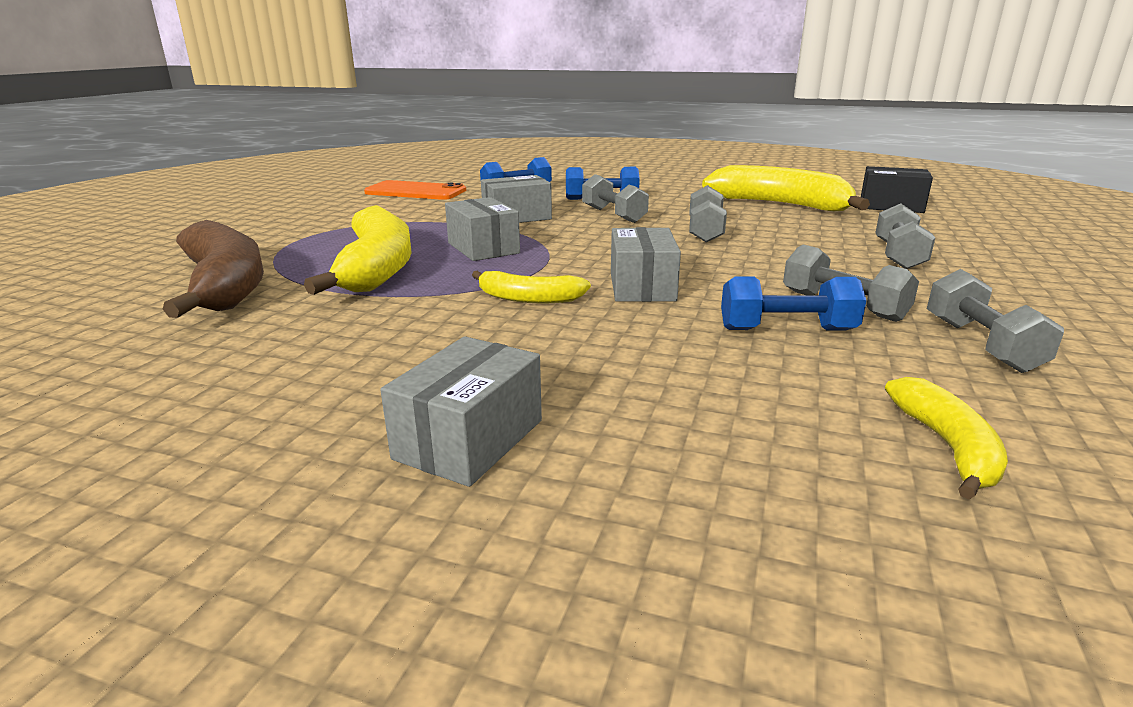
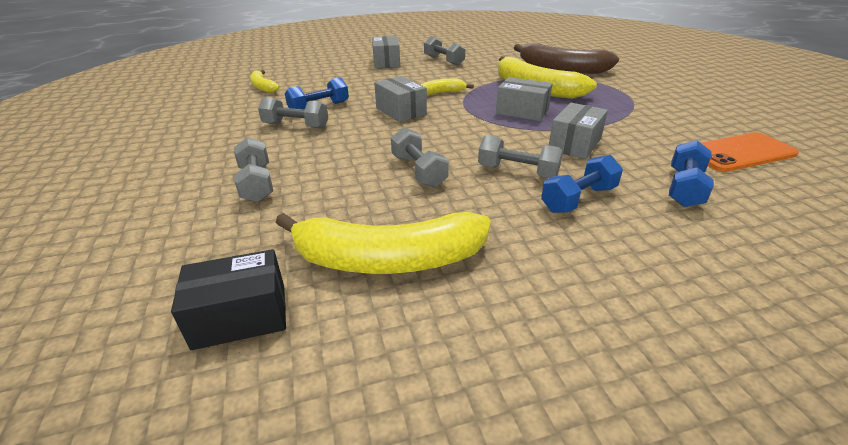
camera: 145 degrees right, 10 degrees up
(981, 344) = (234, 121): grey dumbbell -> grey dumbbell (443, 61)

